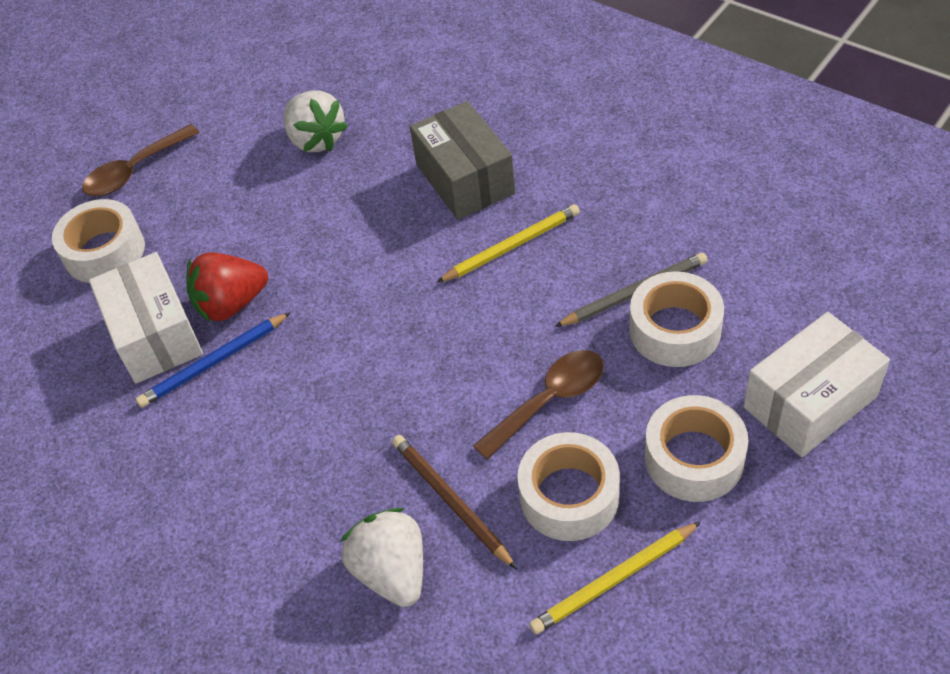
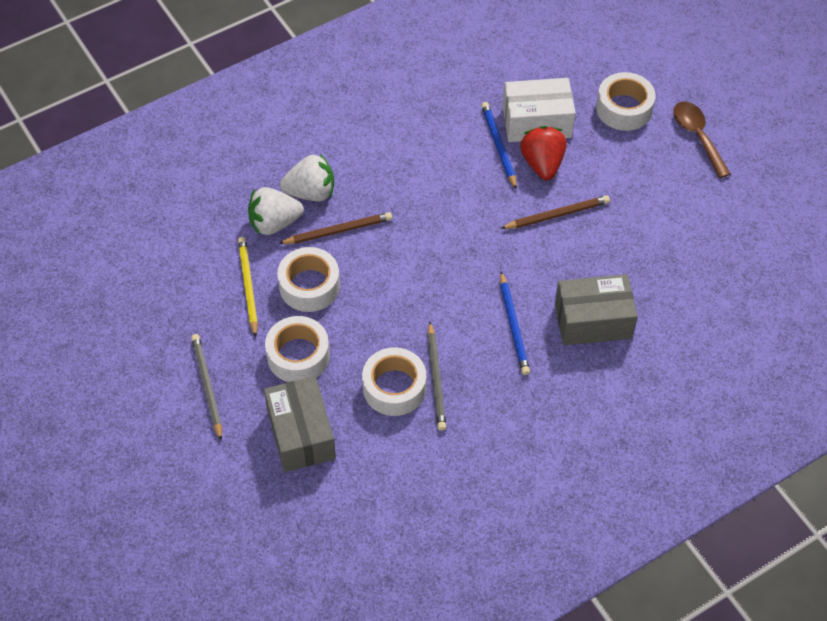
camera: 105 degrees right, 5 degrees up
(314, 261) = (557, 214): none -> brown pencil
(316, 140) = (679, 245): white strawberry -> white strawberry (274, 223)
(511, 246) = (514, 326): yellow pencil -> blue pencil
(549, 400) = (378, 300): brown spoon -> none
(810, 402) = (301, 434): white box -> grey box
(818, 553) = (207, 386): none -> grey pencil

